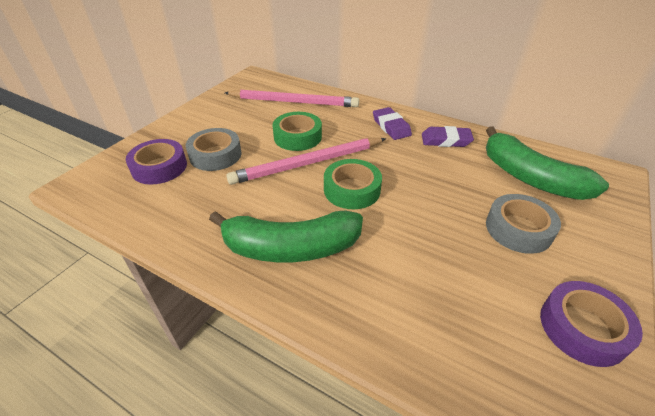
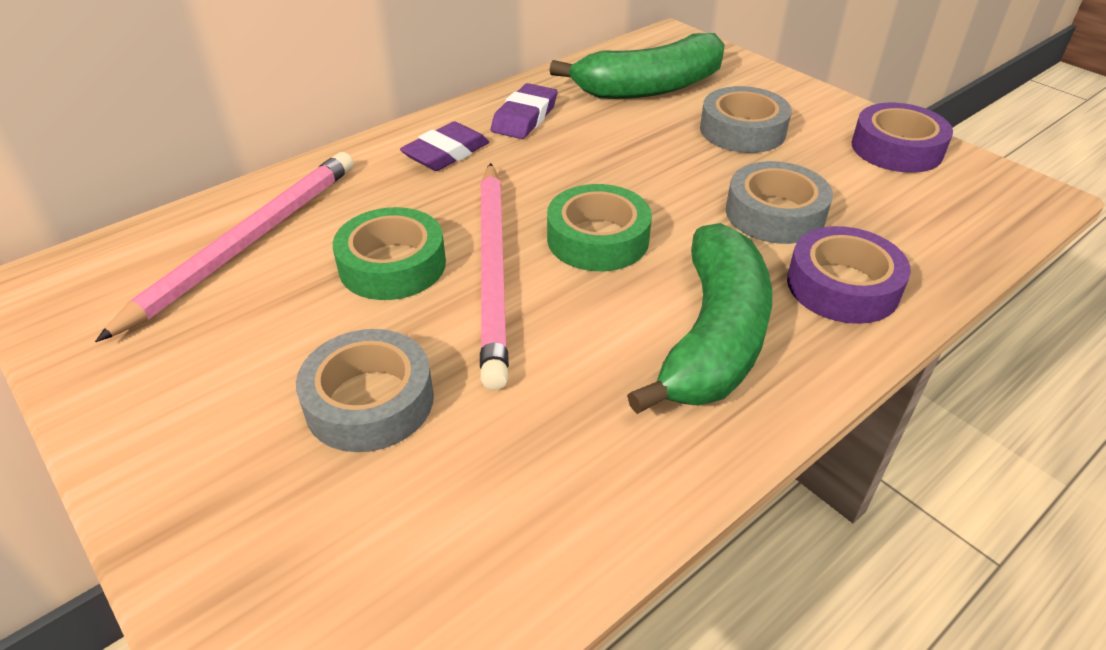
camera: 70 degrees left, 0 degrees up
(159, 167) = (349, 516): purple tape -> purple tape (842, 286)
(391, 127) = (446, 153): purple eraser -> purple eraser turned 45 degrees counterclockwise
(426, 259) = (775, 214): none -> grey tape

